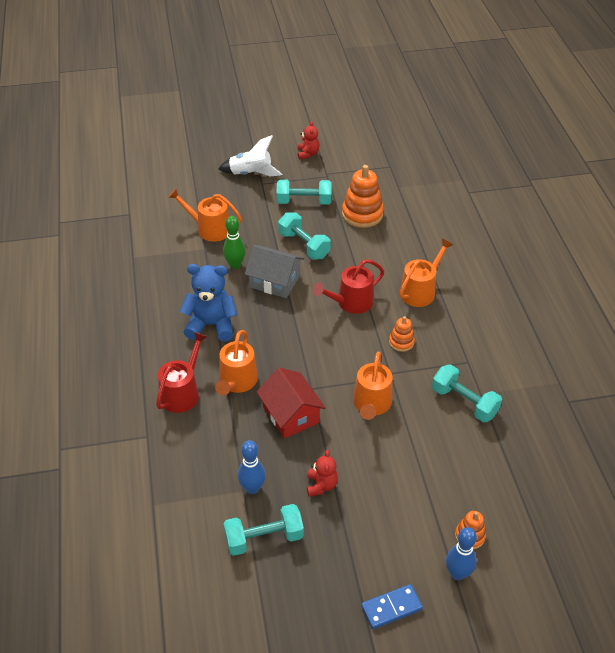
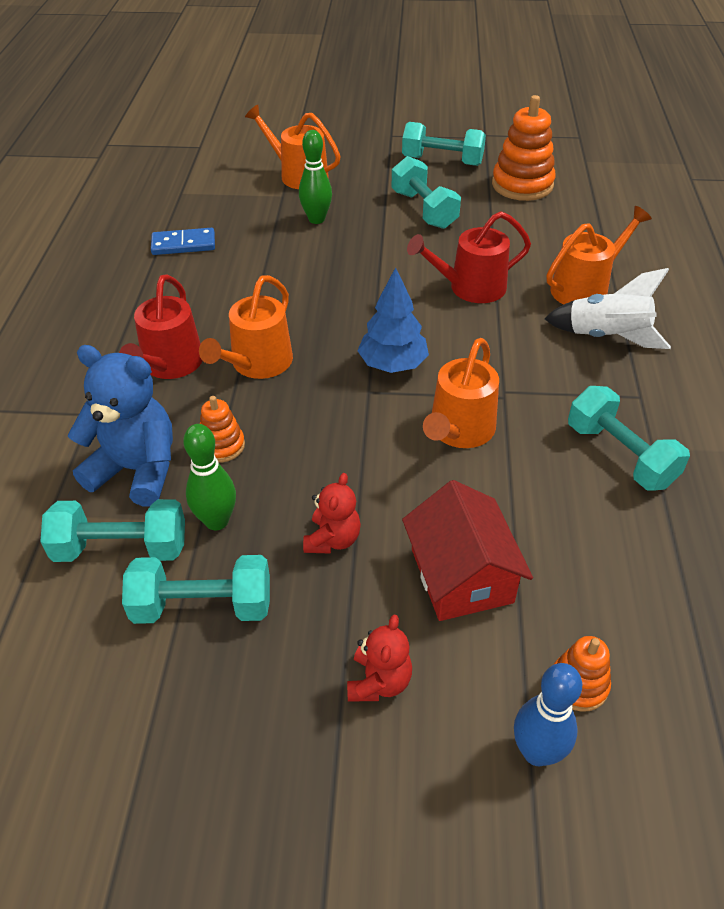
camera: 15 degrees right, 0 degrees up
(182, 393) = (170, 364): red watering can -> red watering can turned 150 degrees clockwise
(204, 515) = (121, 548): none -> turquoise dumbbell
(211, 325) = (251, 285): blue teddy bear -> blue teddy bear (137, 470)
(251, 174) = (380, 123): white rocket -> white rocket (607, 337)
(252, 488) = (217, 521): blue bowling pin -> green bowling pin
(275, 281) = (366, 246): grey house -> none
(291, 414) = (322, 423): red house -> red house (461, 575)
(308, 154) = (466, 111): red teddy bear -> red teddy bear (379, 681)
(320, 367) = (392, 364): none -> blue tree
(391, 608) = (388, 789): blue domino -> blue domino (183, 244)
(401, 342) = (535, 351): orange stacking toy -> orange stacking toy (222, 446)

